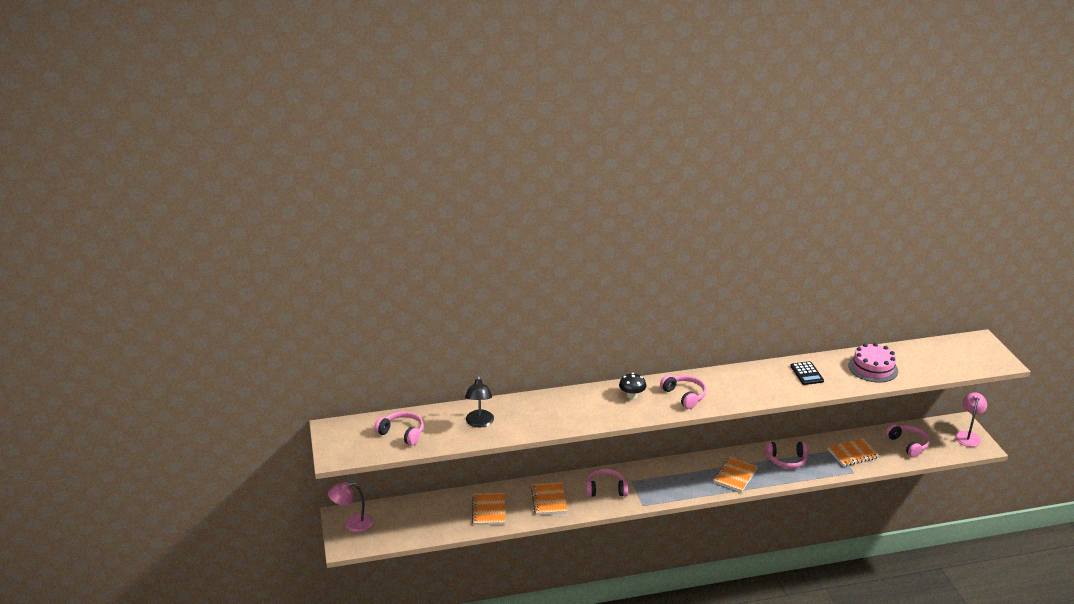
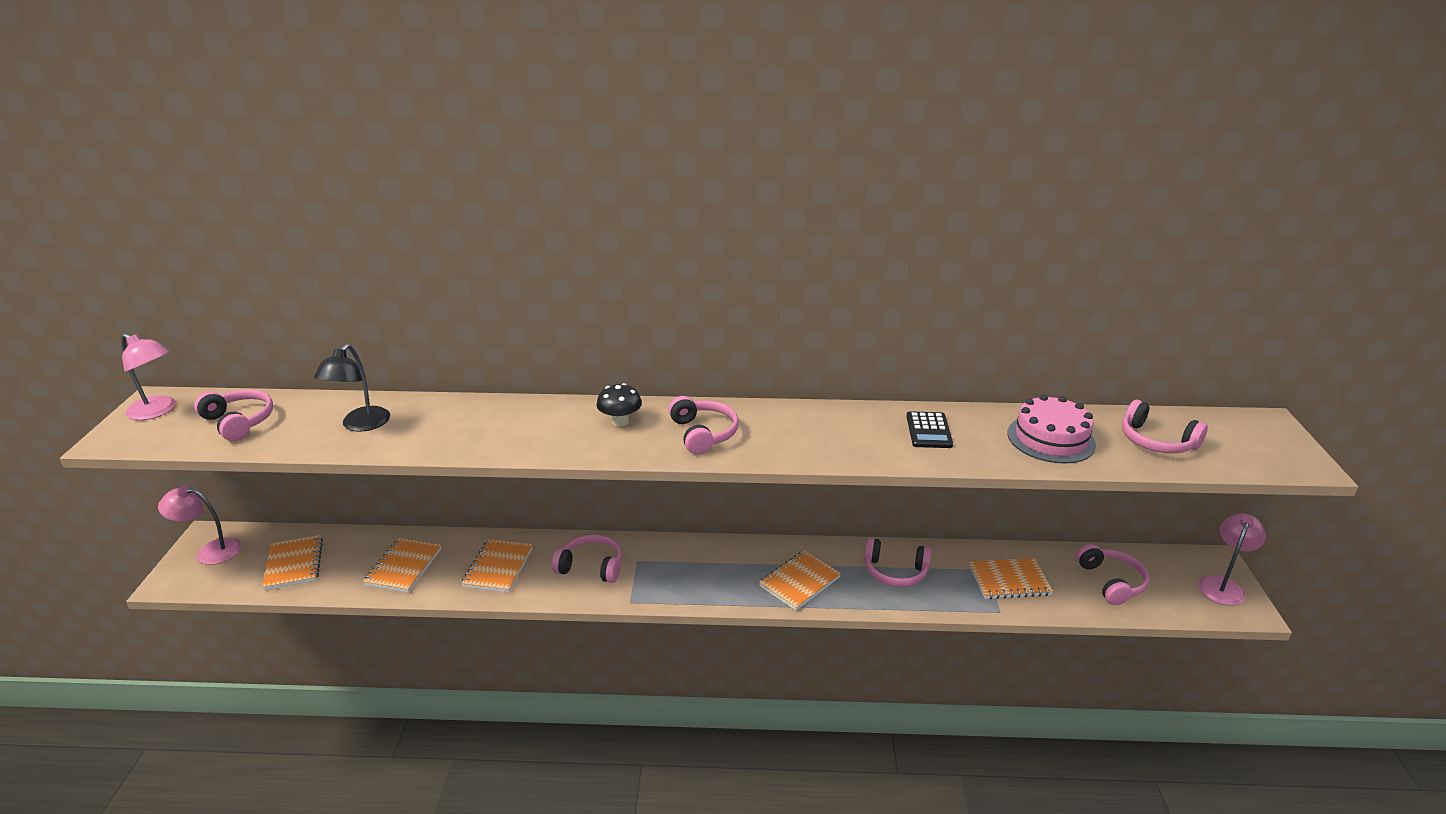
camera: 15 degrees right, 0 degrees up
(342, 435) = (158, 411): none -> pink lamp
(416, 521) = (294, 564): none -> orange notebook
(927, 361) = (1156, 441): none -> pink headphones

